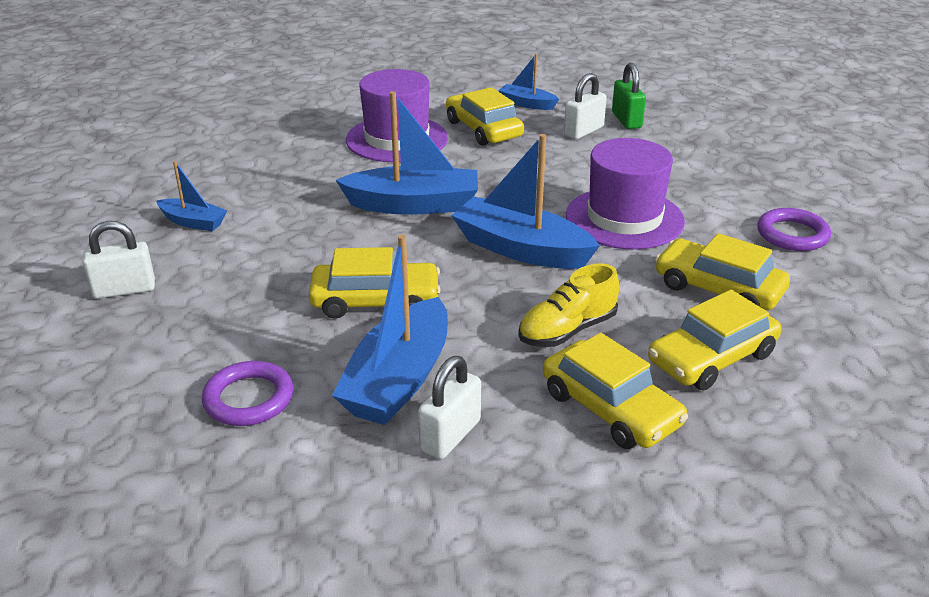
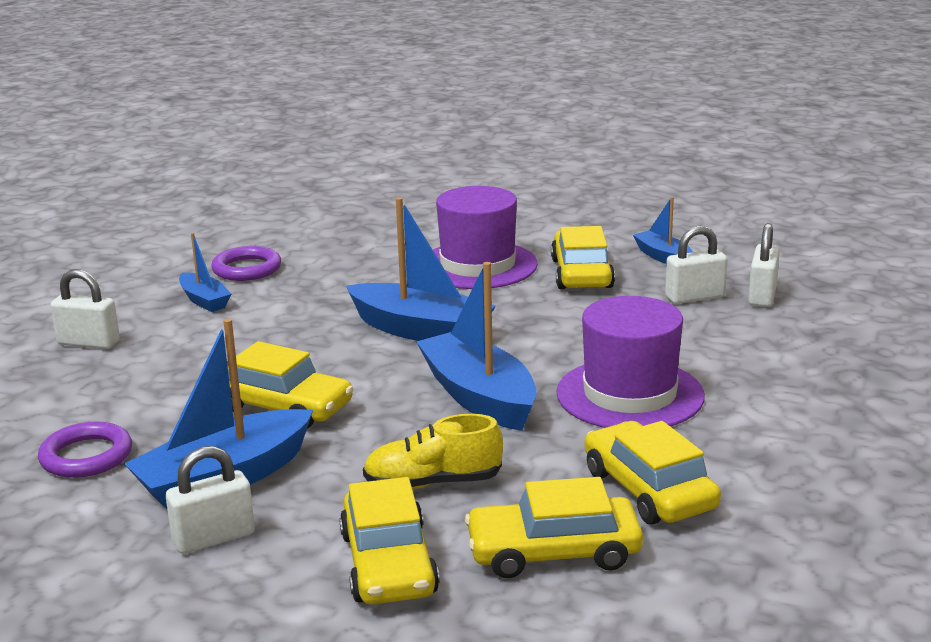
camera: 30 degrees right, 10 degrees down
(626, 120) = (762, 296): green padlock -> white padlock
(792, 234) = (816, 459): purple ring -> purple ring (247, 269)

